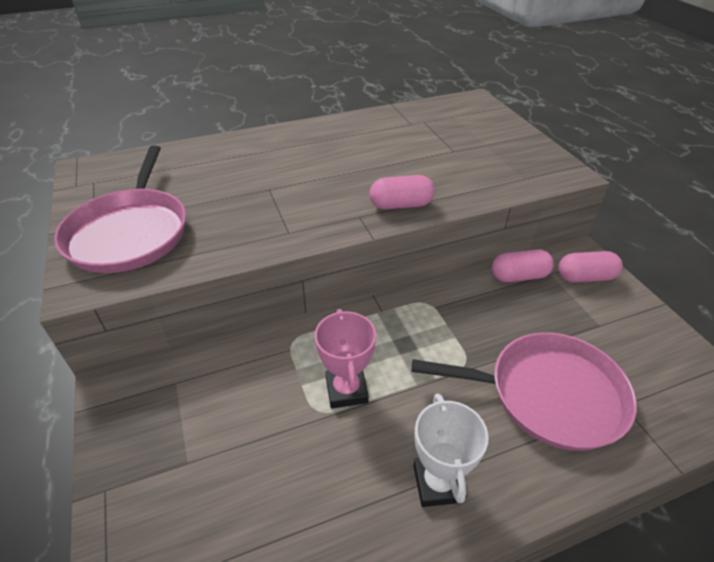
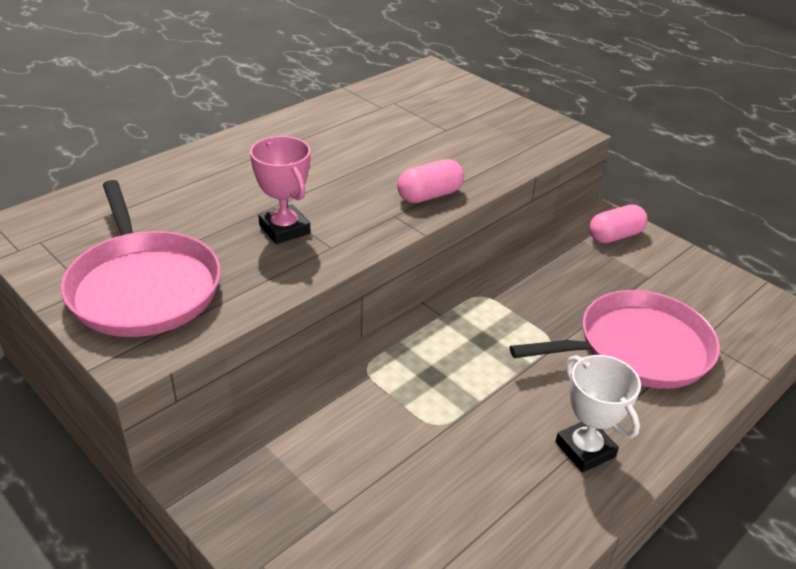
camera: 25 degrees left, 5 degrees down
(346, 390) = (452, 397): pink trophy -> pink trophy (284, 229)
(519, 276) = (555, 249): pink capsule -> none

